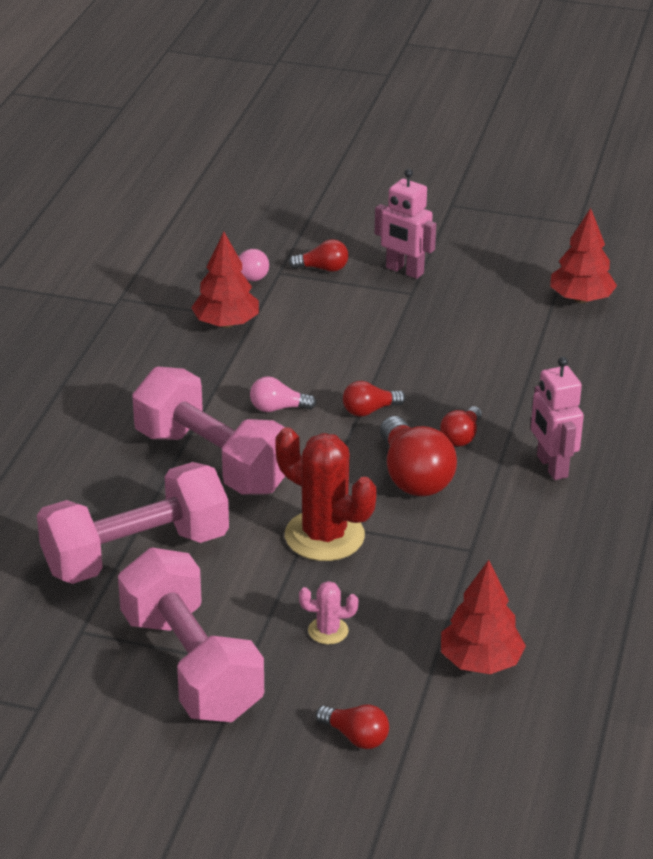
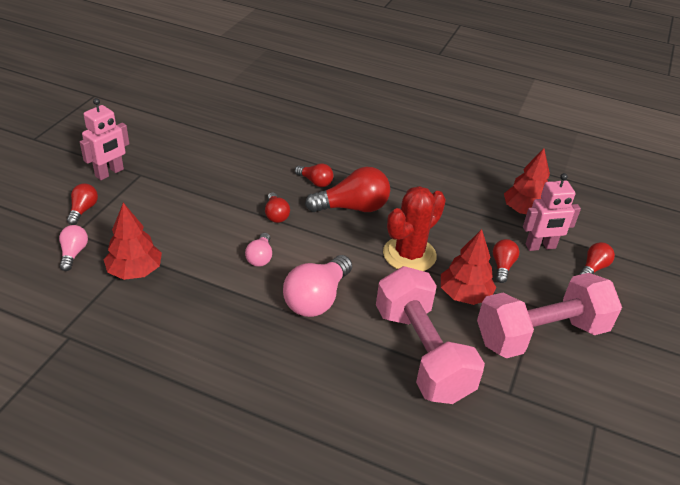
camera: 85 degrees left, 5 degrees up
(213, 461) = (317, 299): pink dumbbell -> pink light bulb
(328, 631) = (502, 266): pink cactus -> red light bulb
(551, 467) = (352, 155): pink robot -> pink robot (540, 246)
(581, 299) = (183, 111): red tree -> red tree (464, 295)

